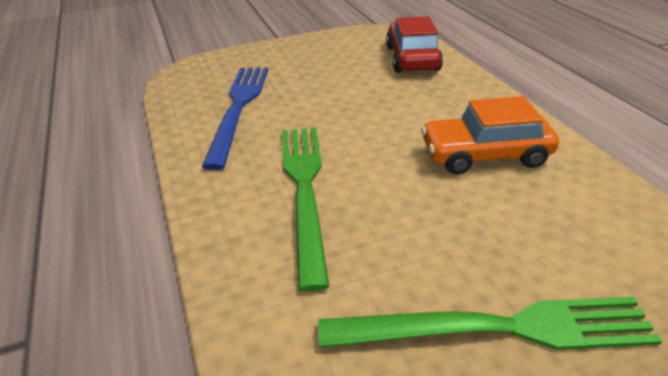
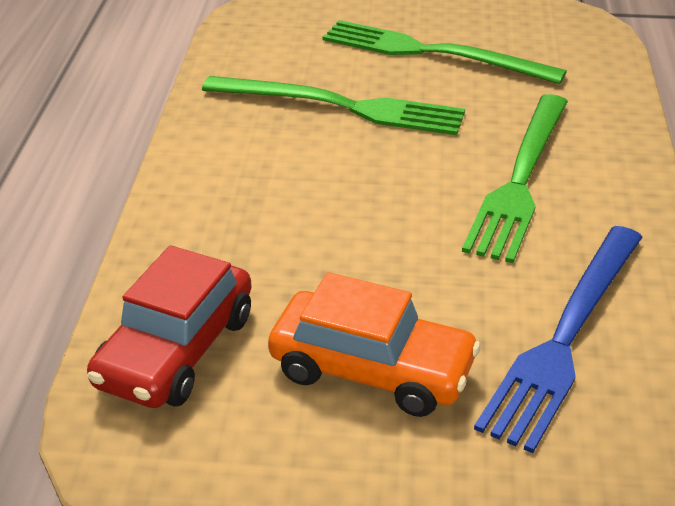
camera: 155 degrees left, 0 degrees up
(485, 155) = (287, 153): orange car -> orange car (372, 369)
(499, 211) = (341, 106): none -> green fork

